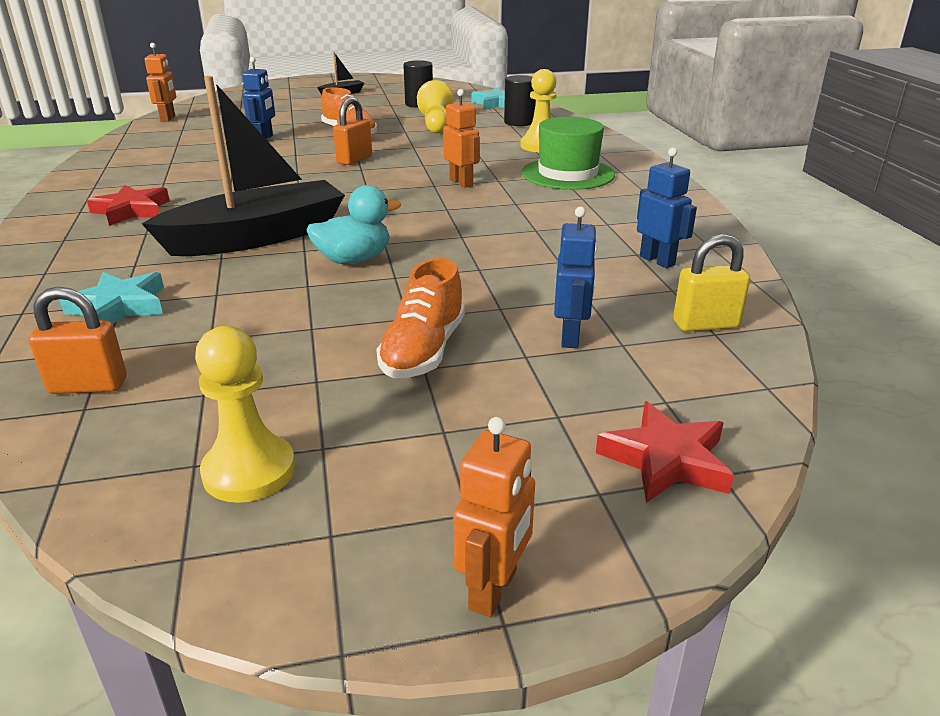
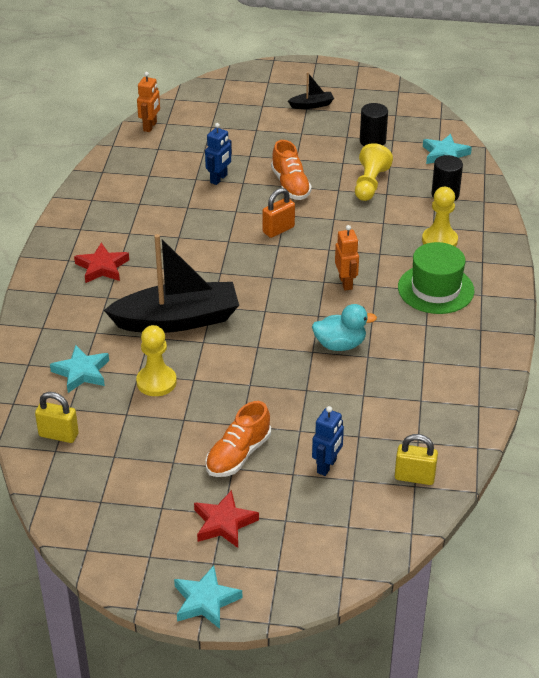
camera: 20 degrees right, 10 degrees up
(88, 386) = (58, 435): orange padlock -> yellow padlock
(249, 471) = (124, 512): yellow pawn -> yellow pawn (156, 382)
(354, 260) = (231, 360): turquoise duck -> turquoise duck (340, 345)
(494, 590) = (205, 601): orange robot -> turquoise star
(657, 260) = (429, 411): blue robot -> none
(665, 460) = (321, 561): red star -> red star (224, 523)

